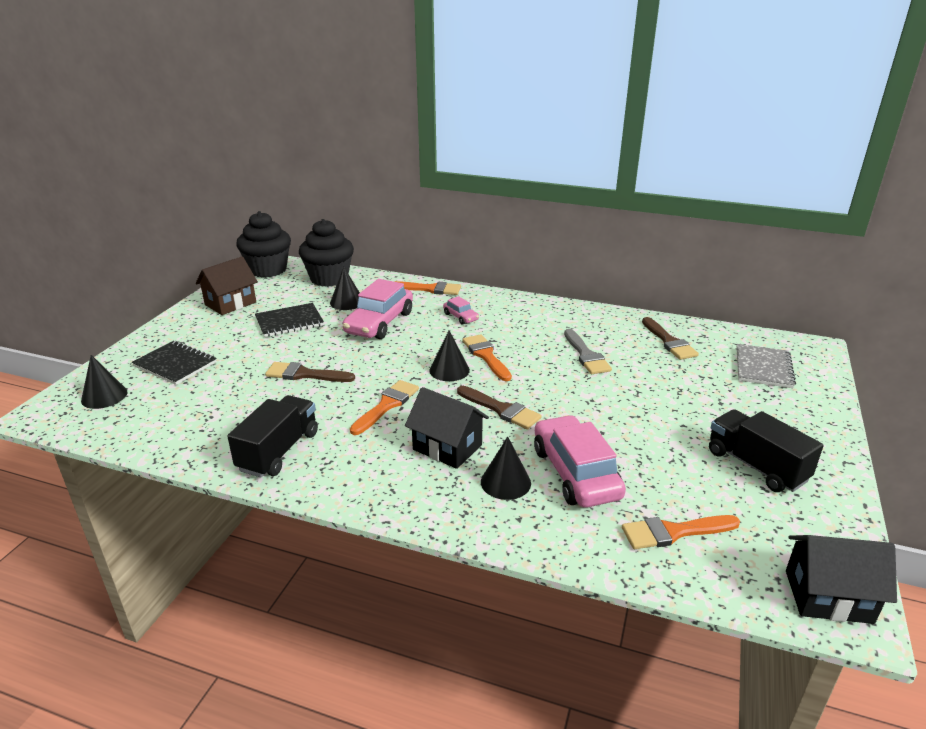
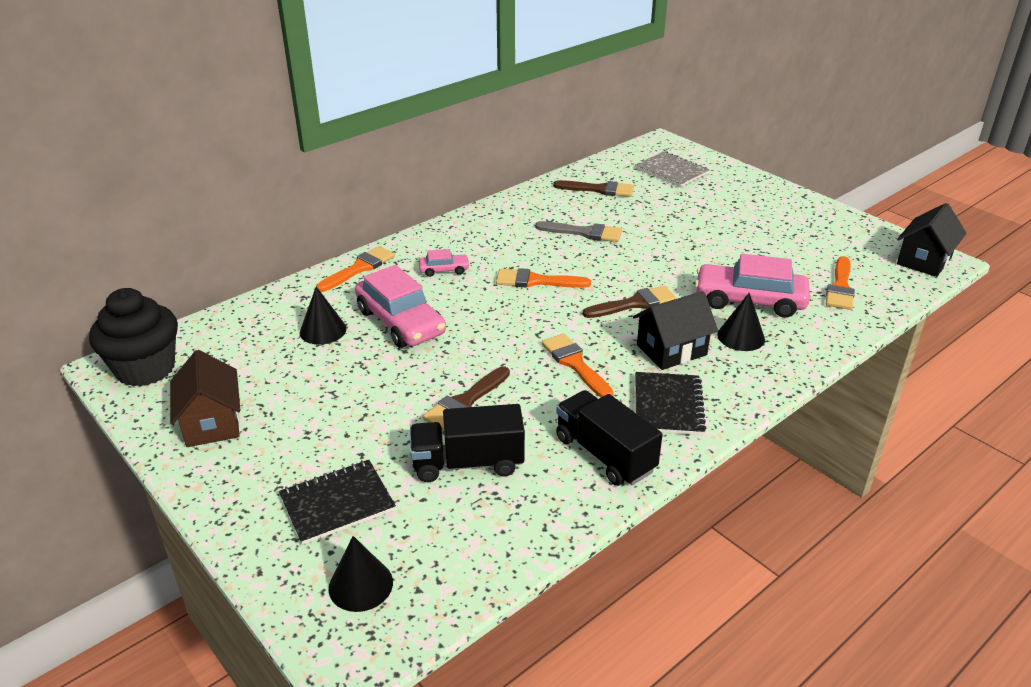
camera: 60 degrees left, 5 degrees up
(289, 322) = (324, 384): black notebook -> black notebook (668, 405)
(329, 278) = (241, 327): black cupcake -> none
(449, 370) = (543, 309): black cone -> none
(756, 466) = (788, 227): black truck -> black truck (468, 463)

